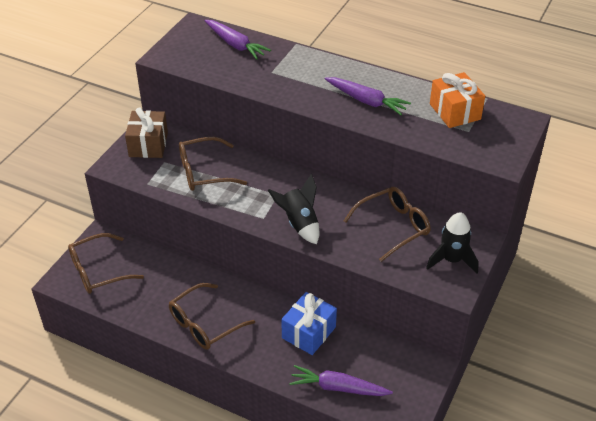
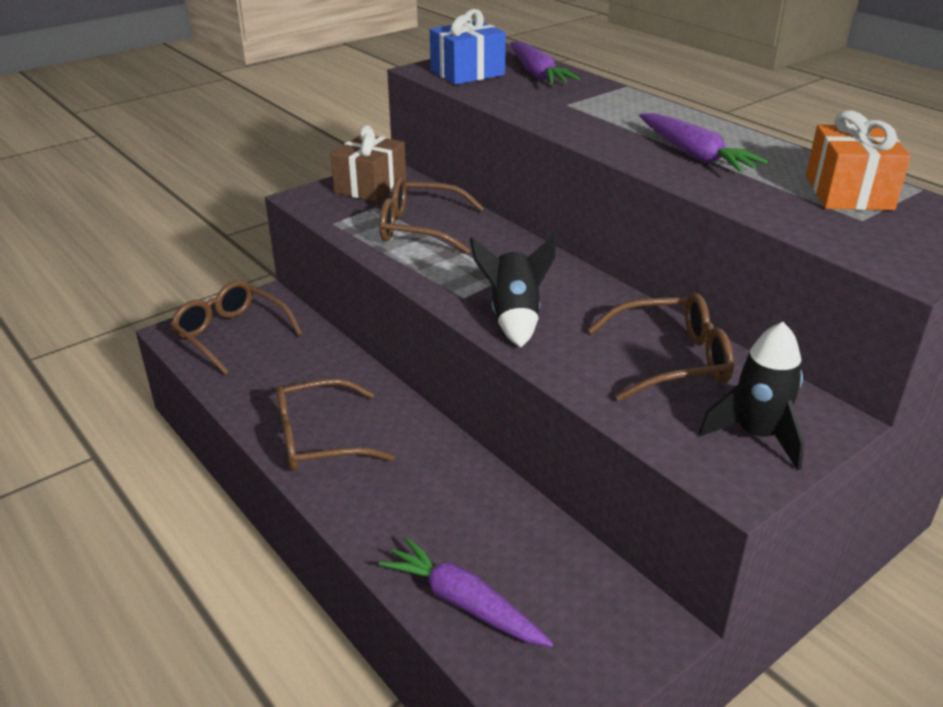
camera: 25 degrees right, 10 degrees down
(98, 271) = (231, 334): brown glasses -> brown glasses turned 45 degrees clockwise
(309, 332) = (469, 501): blue gift -> blue gift (467, 73)

